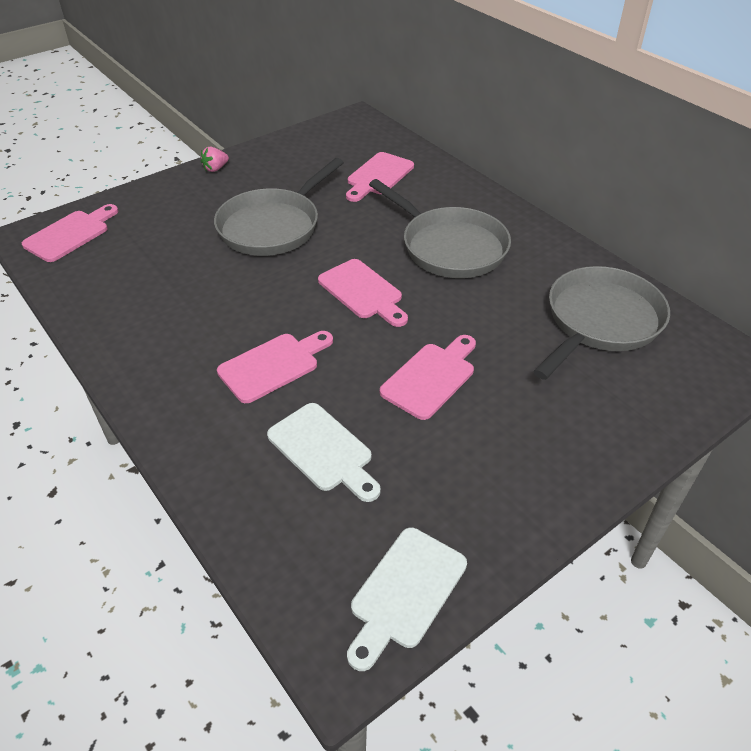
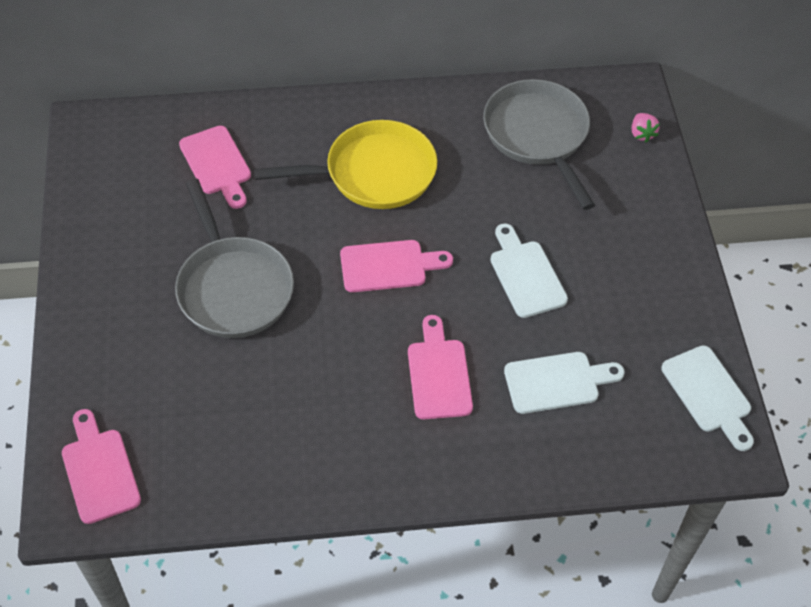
camera: 60 degrees left, 10 degrees up
(215, 169) = (79, 292): pink strawberry -> pink strawberry (642, 134)
(431, 377) = (525, 275): pink cutting board -> white cutting board
(449, 246) = (373, 173): grey pan -> yellow pan

